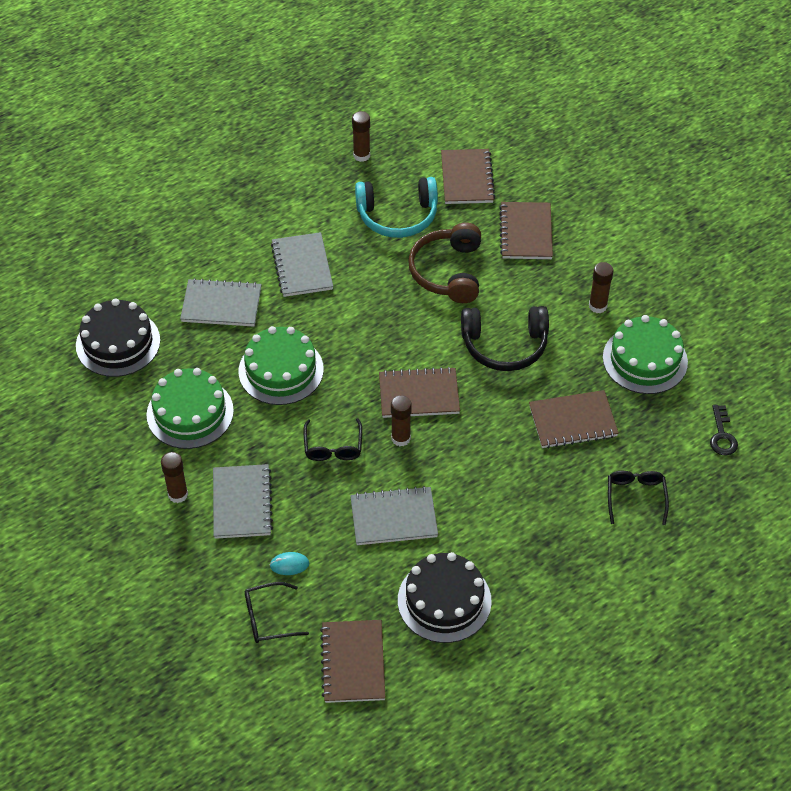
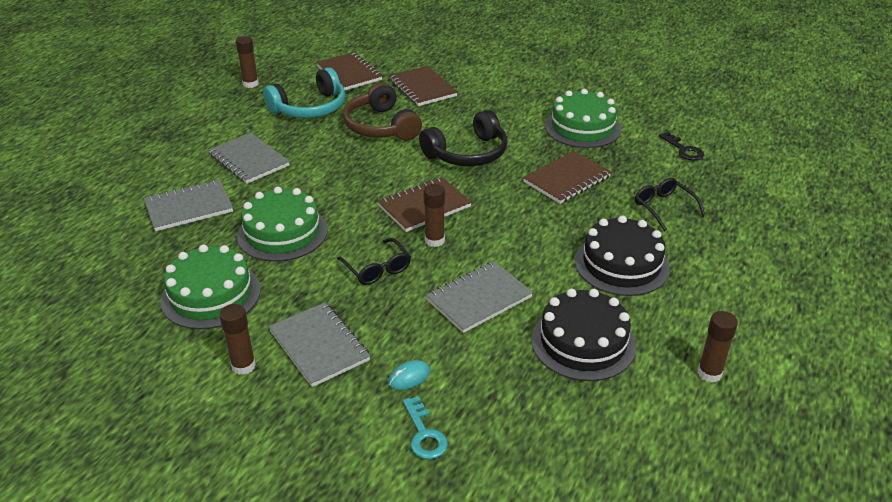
camera: 30 degrees left, 15 degrees down
(118, 343) = (95, 269): black cake -> black cake (621, 264)
(268, 618) = (424, 434): black glasses -> turquoise key
(353, 662) = (545, 434): brown notebook -> none
(597, 306) = (517, 110): brown glue stick -> brown glue stick (709, 373)

